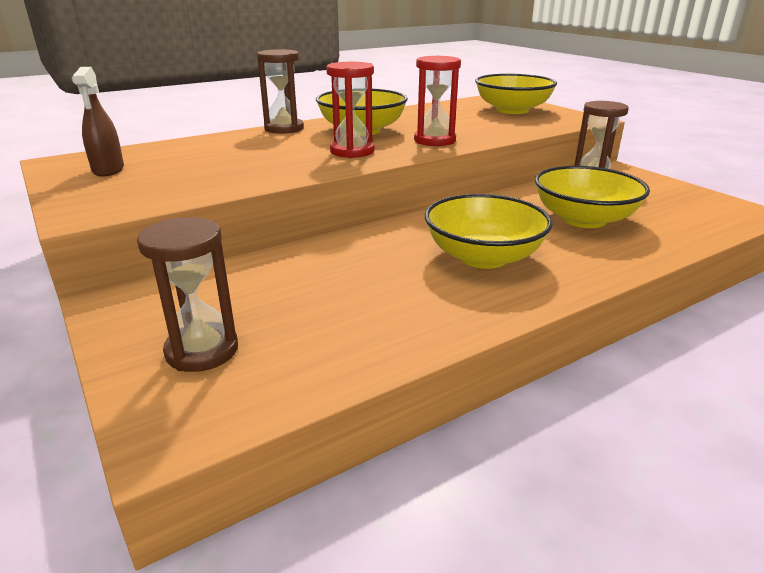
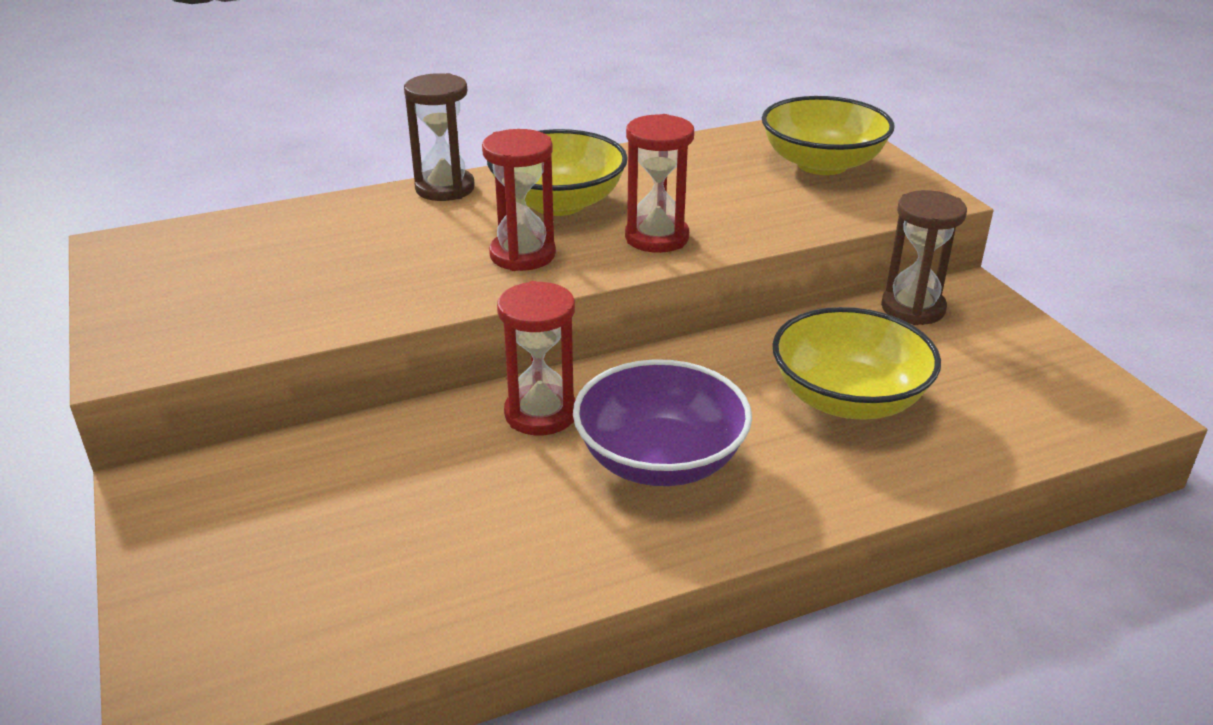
camera: 10 degrees right, 5 degrees up
(108, 170) = (177, 269): brown spray bottle -> none
(202, 350) = (242, 579): brown hourglass -> none
(388, 241) = (540, 414): none -> red hourglass
(483, 257) = (660, 460): yellow bowl -> purple bowl

